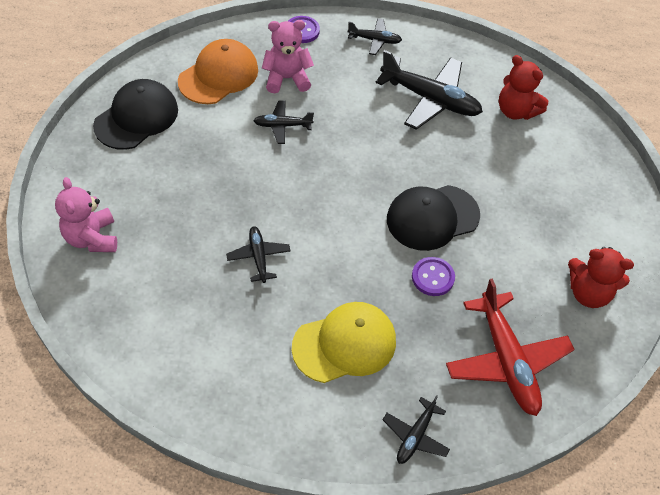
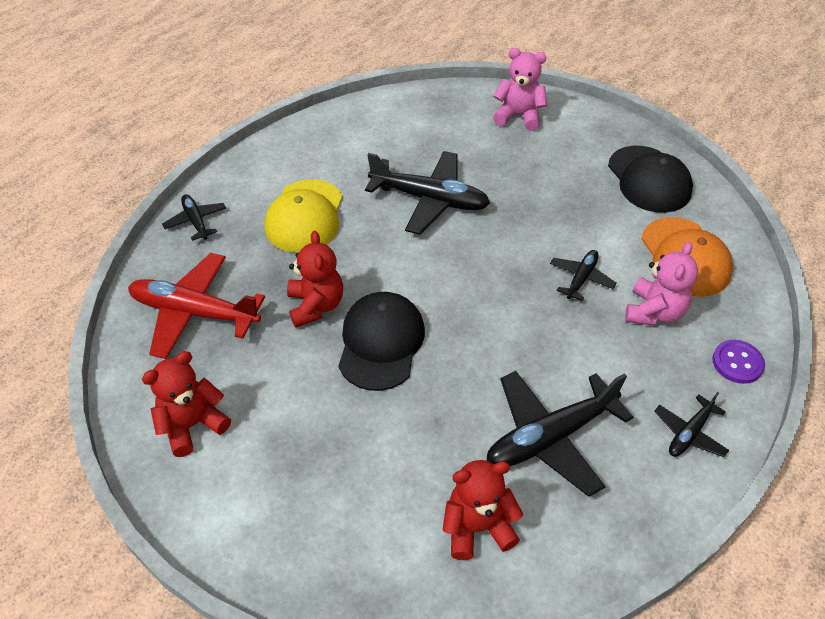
camera: 125 degrees right, 5 degrees down
(258, 257) = (430, 199): black plane -> black plane, size x1.92
(433, 277) = (316, 306): purple button -> red teddy bear

